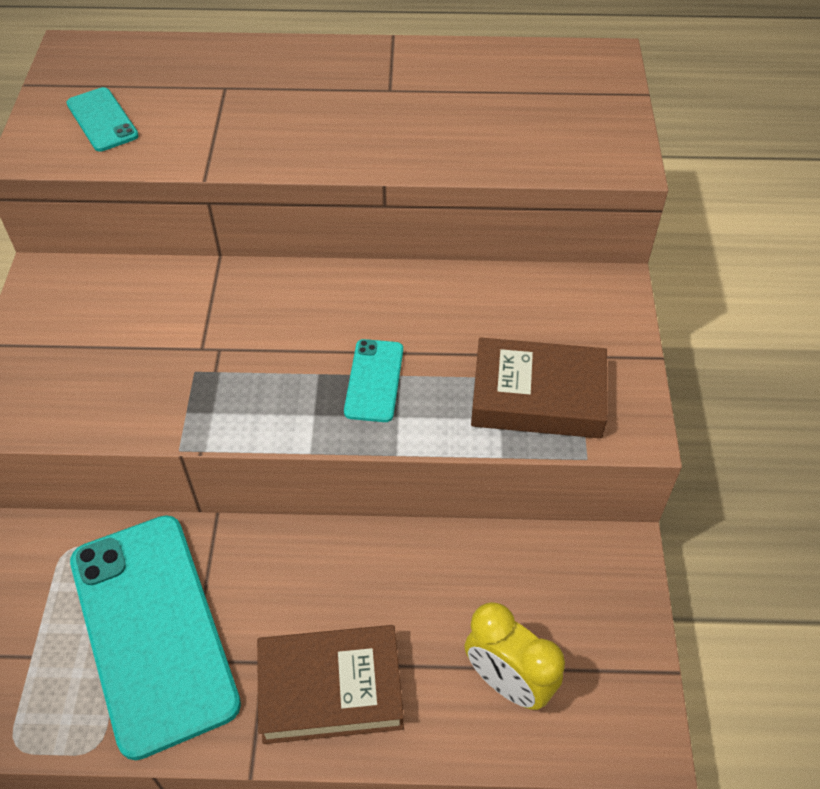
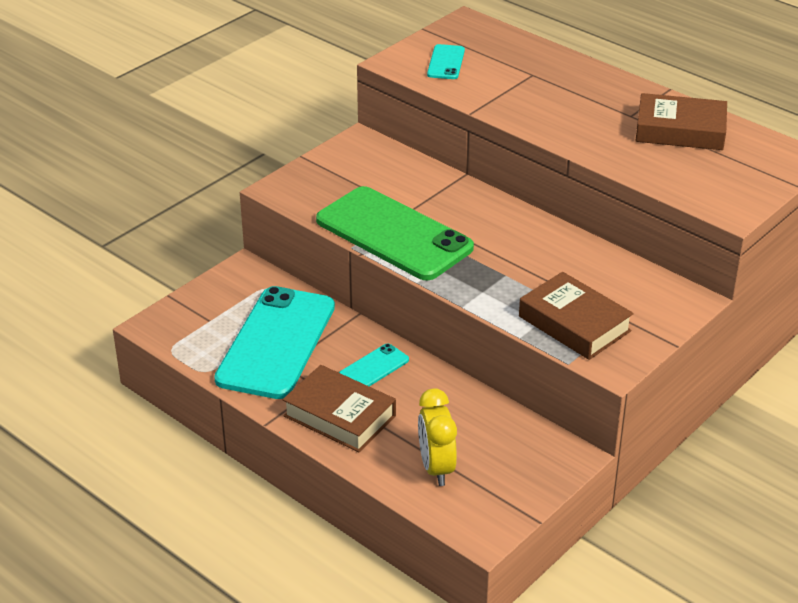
camera: 40 degrees right, 15 degrees down
(215, 396) = (394, 234): none -> green phone
(374, 380) = (488, 270): turquoise phone -> turquoise phone (374, 367)
(460, 83) = (680, 130): none -> brown book

